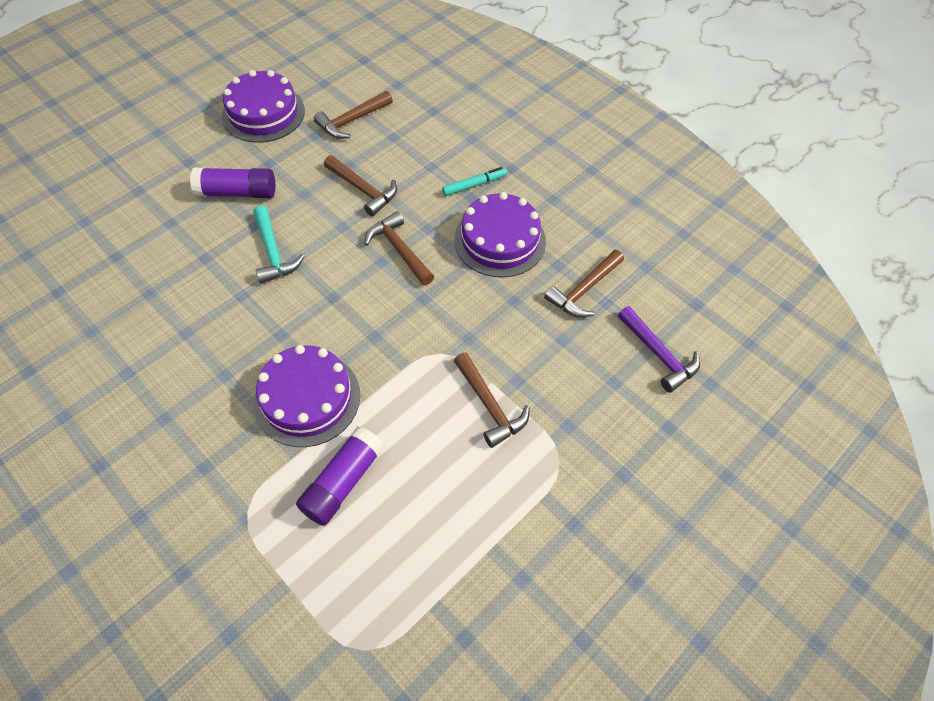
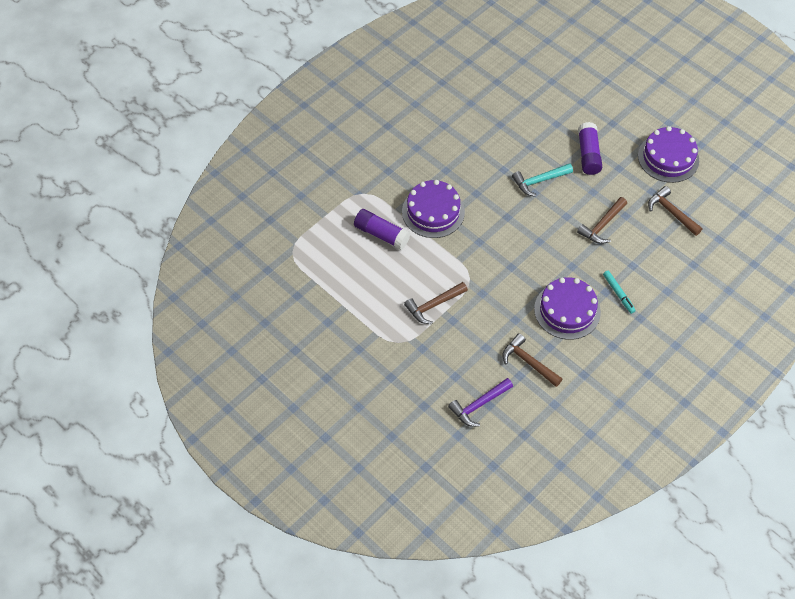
camera: 90 degrees right, 0 degrees up
(399, 250) = (550, 250): brown hammer -> none

